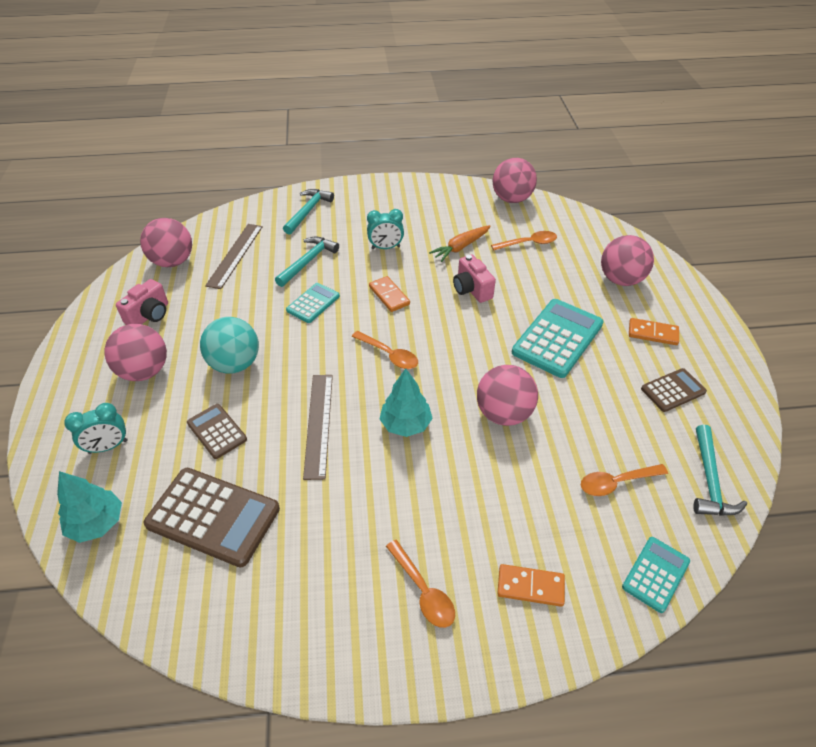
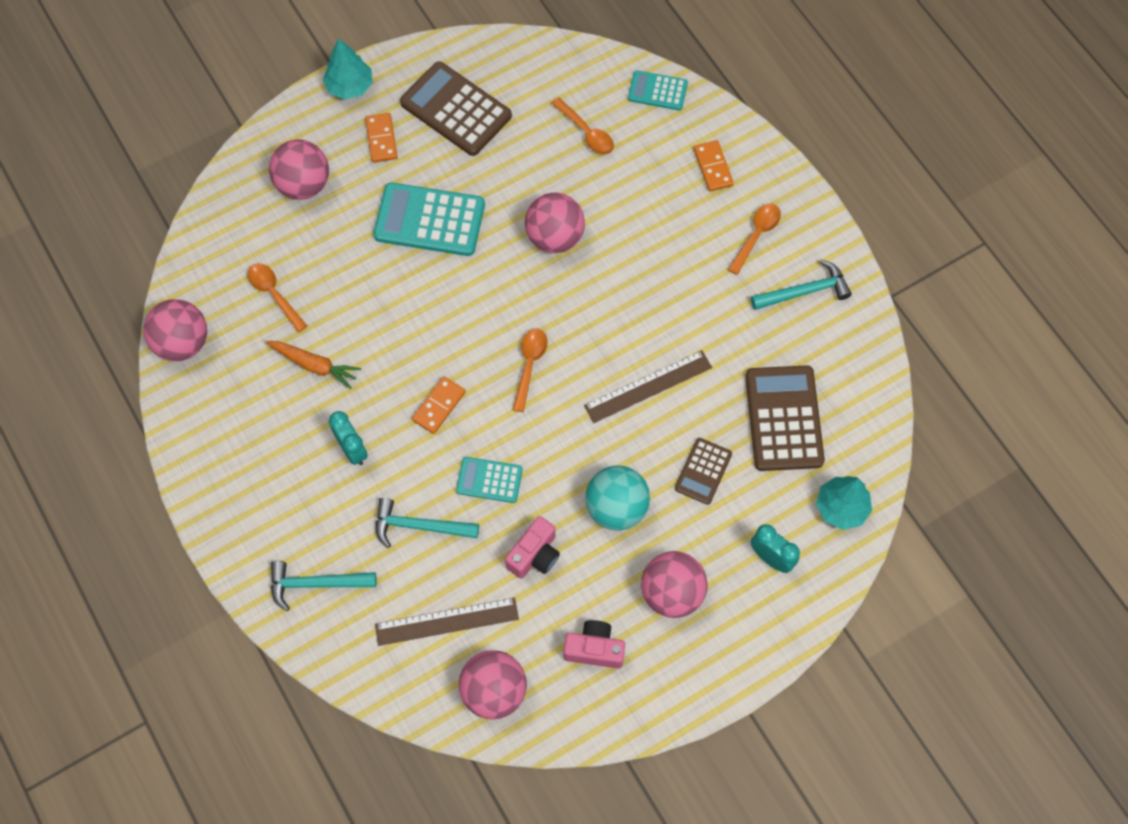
camera: 115 degrees left, 20 degrees up
(405, 424) = (609, 312): turquoise tree -> turquoise tree (350, 86)
(471, 290) = (389, 325): pink camera -> pink camera (534, 555)
(673, 390) = (456, 110): brown calculator -> brown calculator, size x1.78
(709, 480) = (549, 69): turquoise hammer -> turquoise hammer (805, 291)

